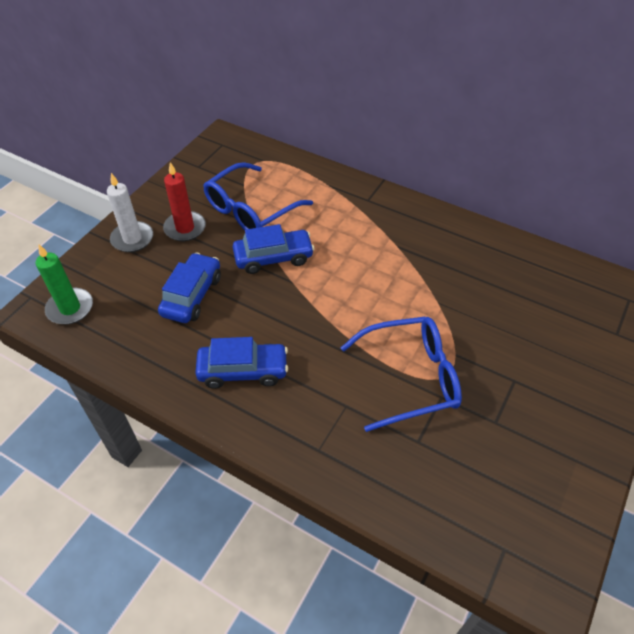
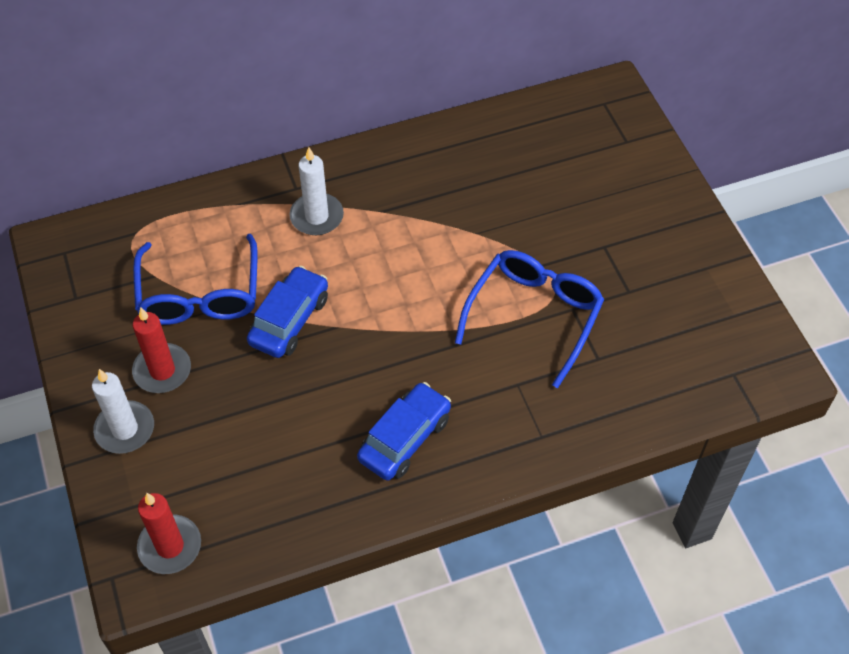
camera: 50 degrees left, 5 degrees up
(70, 308) = (170, 546): green candle -> red candle
(192, 295) = (267, 423): blue car -> none
(359, 221) = (317, 216): none -> white candle

